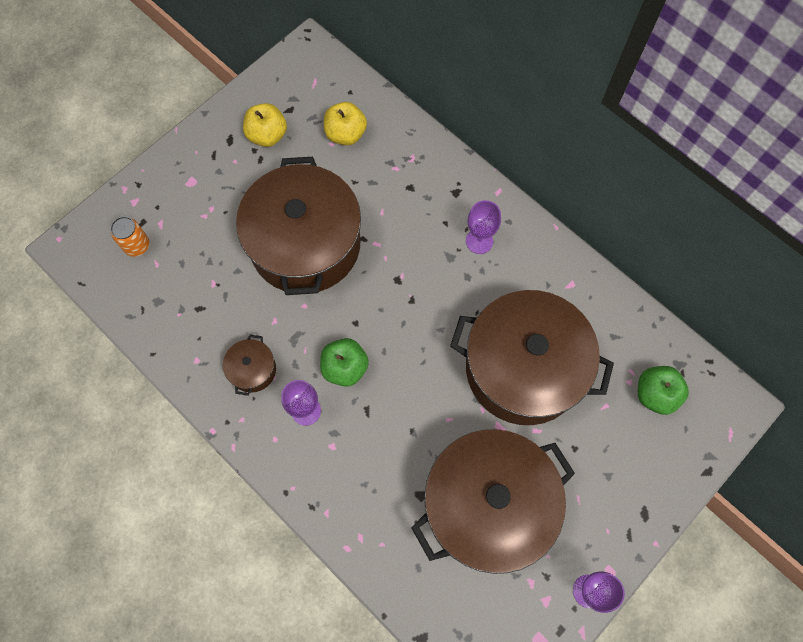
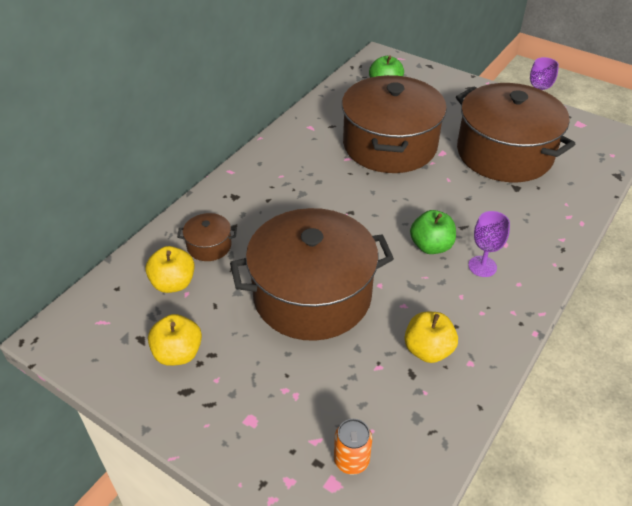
camera: 100 degrees left, 25 degrees down
(219, 328) = (428, 350): none -> yellow apple
(252, 370) = (460, 313): brown pot -> brown pot (209, 246)
(479, 241) = (282, 178): purple goblet -> none

